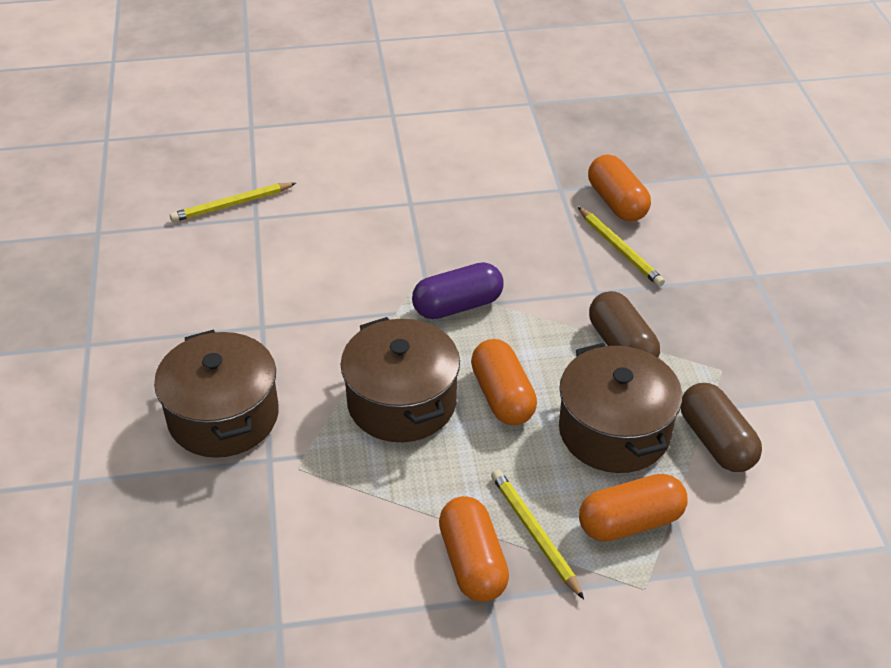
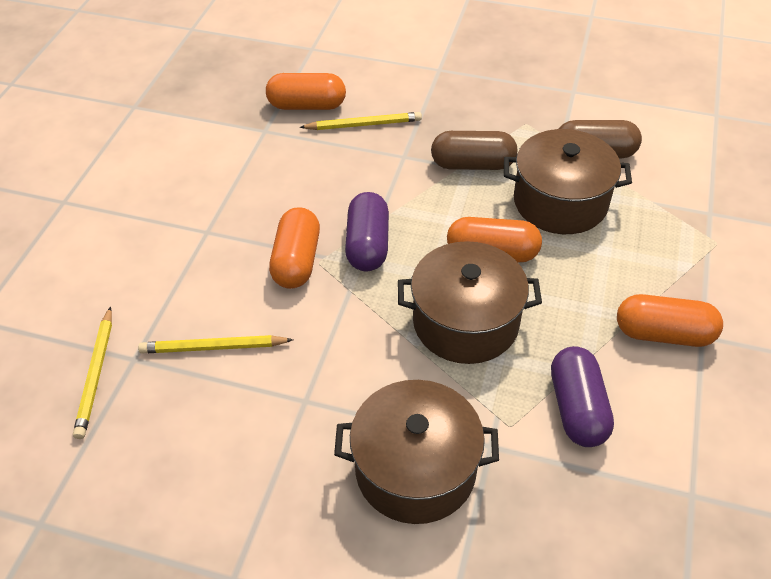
camera: 65 degrees left, 5 degrees up
(340, 511) = (577, 408): none -> purple capsule
(535, 534) = (646, 285): yellow pencil -> yellow pencil (213, 347)
(630, 522) = (653, 227): orange capsule -> orange capsule (296, 261)

